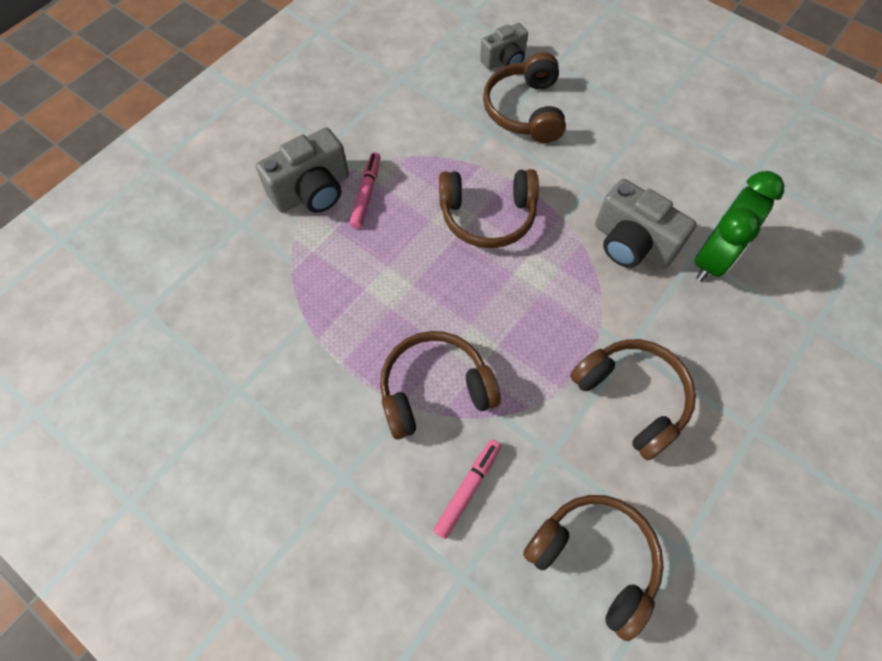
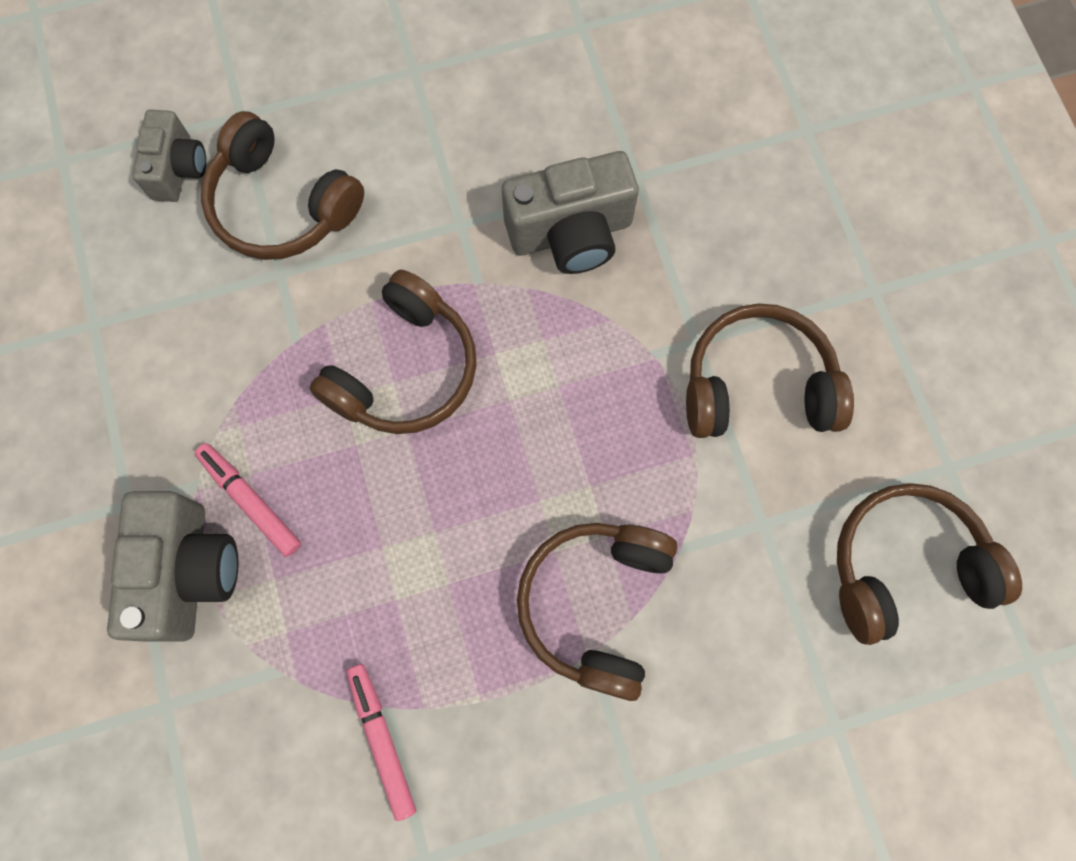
camera: 55 degrees left, 10 degrees up
(467, 489) = (742, 650): pink marker -> pink marker (382, 740)
(713, 258) = (654, 161): green clock -> none

